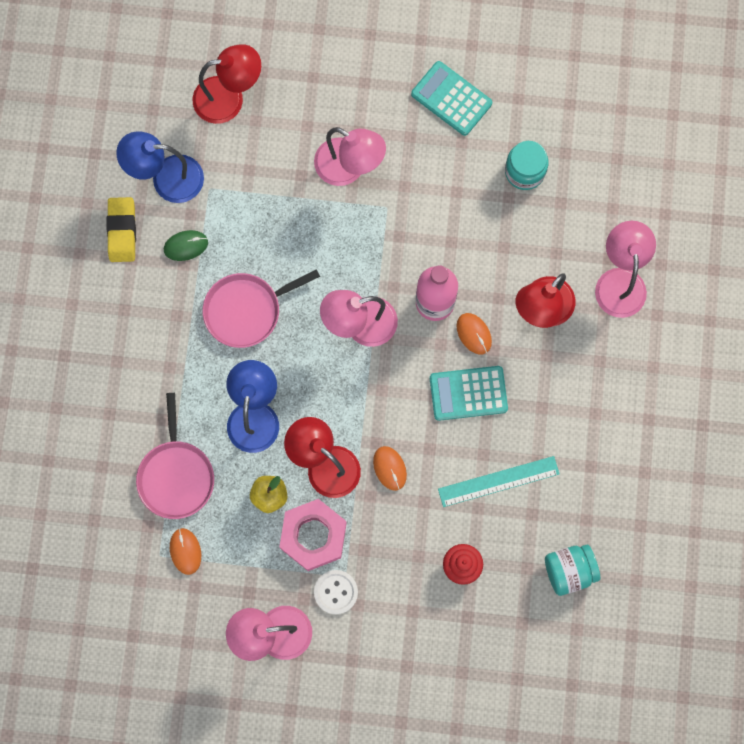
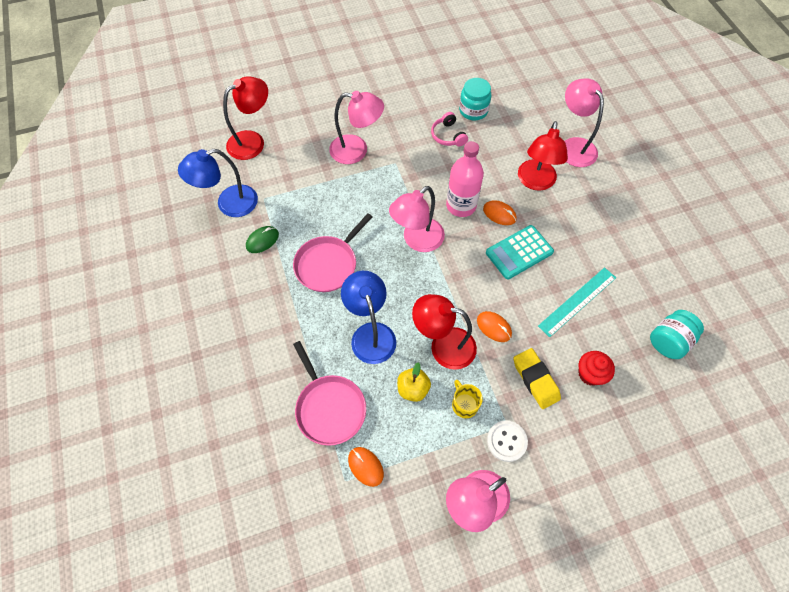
camera: 25 degrees left, 15 degrees down
(122, 231) = (209, 250): yellow eraser -> yellow eraser (535, 380)
(313, 536) = (464, 404): pink nut -> yellow mug
(451, 99) = (403, 90): turquoise calculator -> none
(472, 195) = (448, 135): none -> pink headphones

